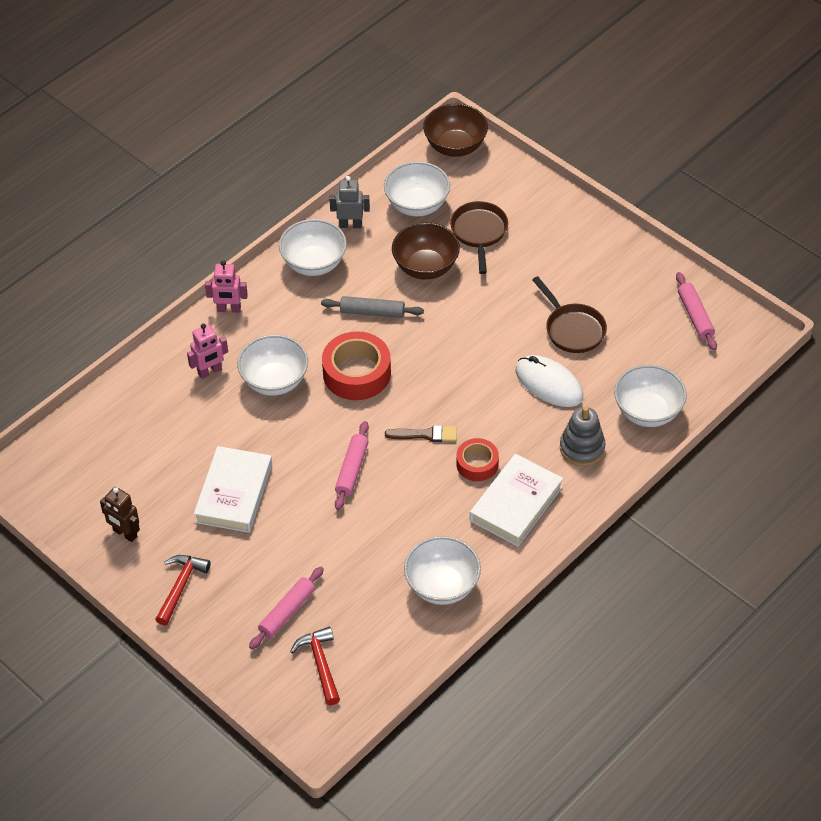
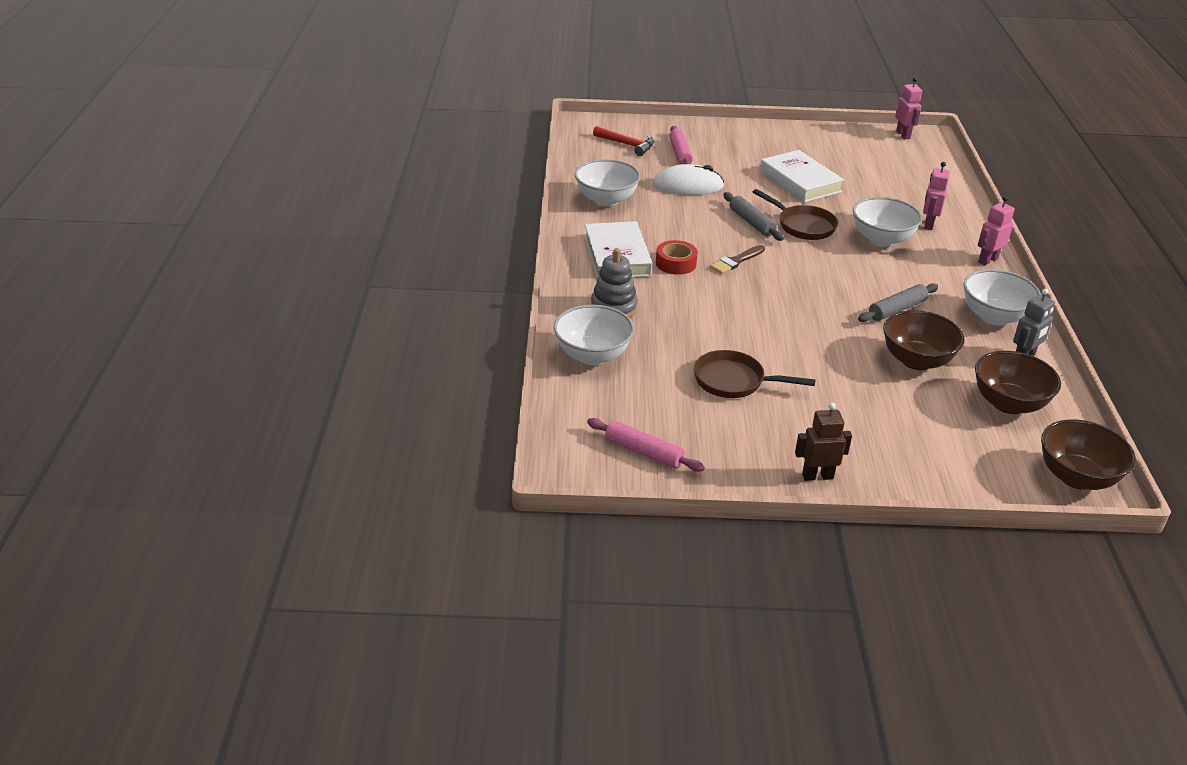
camera: 135 degrees right, 15 degrees down
(33, 493) = (903, 135): none -> pink robot
(125, 533) = (824, 142): brown robot -> brown robot (817, 476)
(180, 586) = (755, 138): red hammer -> none
(352, 470) = (751, 222): pink rolling pin -> grey rolling pin
(356, 373) = (840, 270): red tape -> none
(417, 205) = (1008, 404): white bowl -> brown bowl
(479, 233) = (924, 412): brown pan -> brown pan (803, 226)
(549, 384) = (696, 334): white mouse -> white mouse (687, 186)

